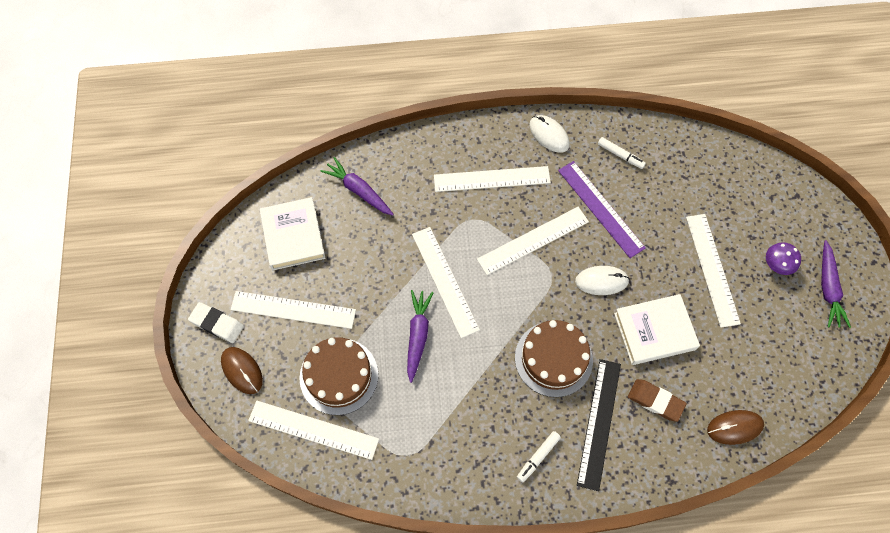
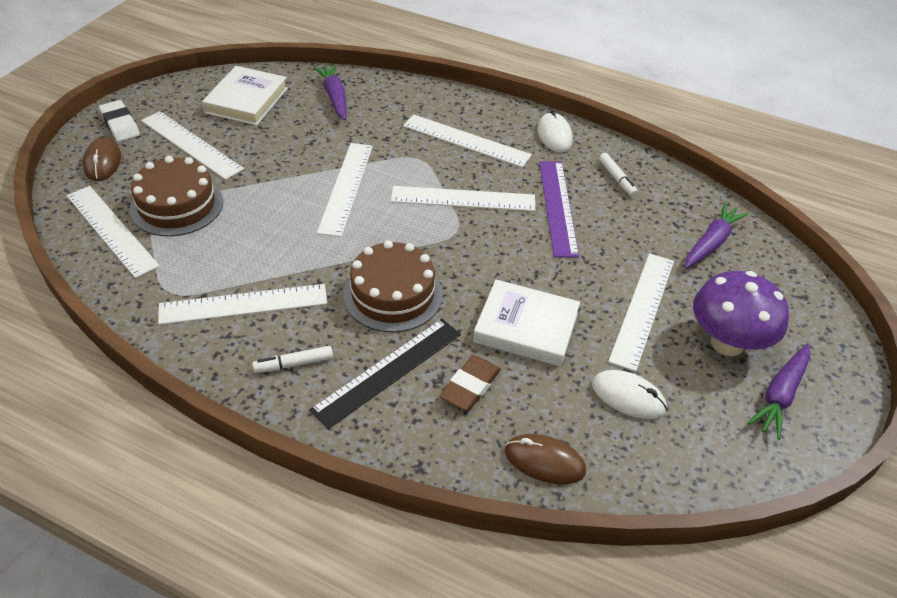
camera: 30 degrees right, 20 degrees down
(417, 335) = (278, 213): purple carrot -> purple carrot (711, 243)
(465, 432) = (243, 304): none -> white ruler
(601, 281) = (505, 260): white mouse -> white mouse (628, 397)
(655, 401) = (470, 386): brown eraser -> brown eraser turned 60 degrees clockwise
(776, 265) = (727, 343): purple mushroom -> purple mushroom, size x1.93

